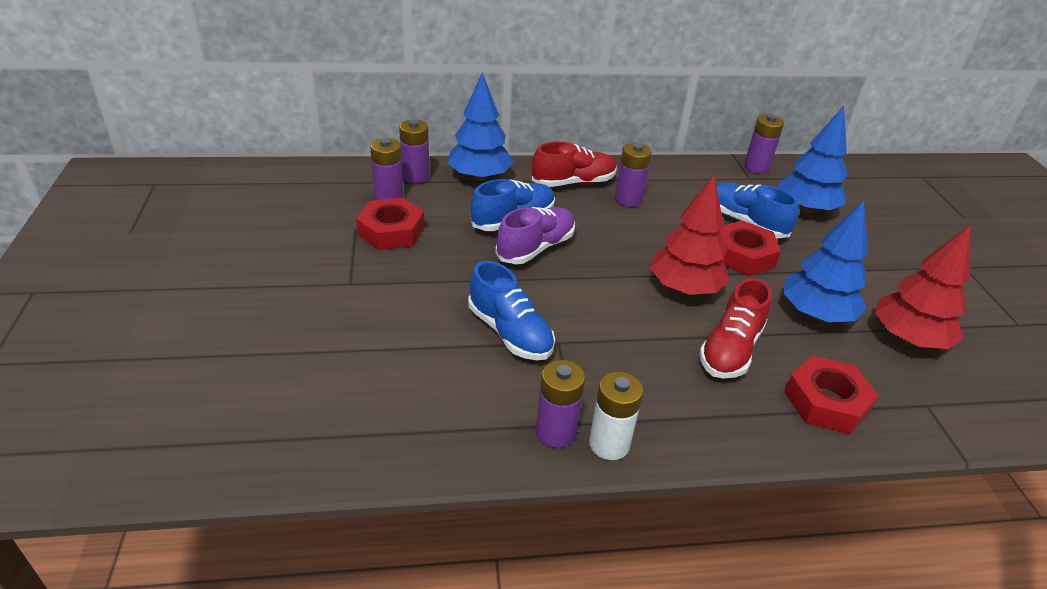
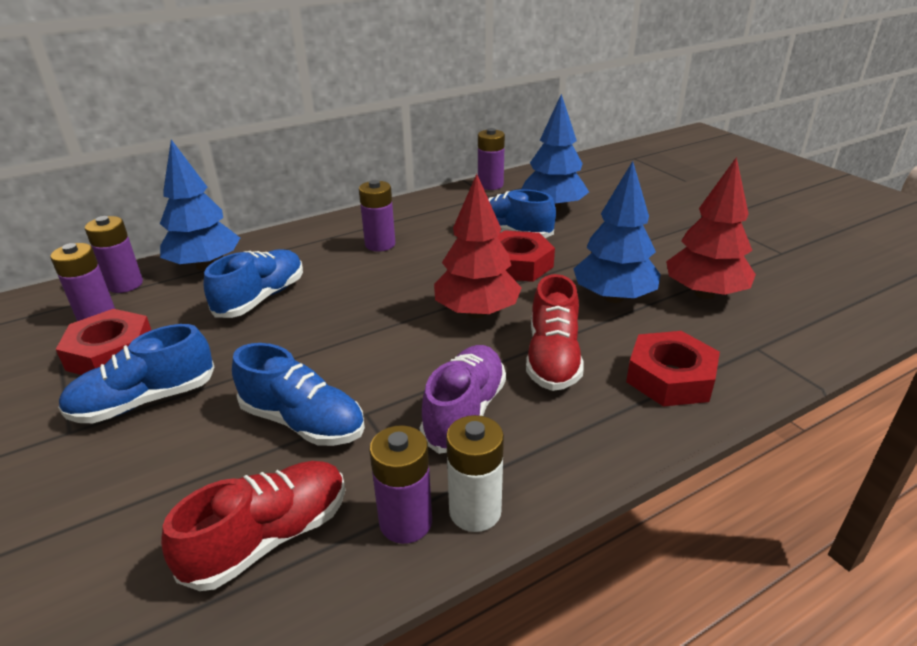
camera: 20 degrees left, 5 degrees down
(405, 277) = (144, 401): none -> blue shoe
(535, 248) = (298, 320): purple shoe -> purple shoe (465, 412)
(573, 183) = (315, 244): red shoe -> red shoe (269, 538)

